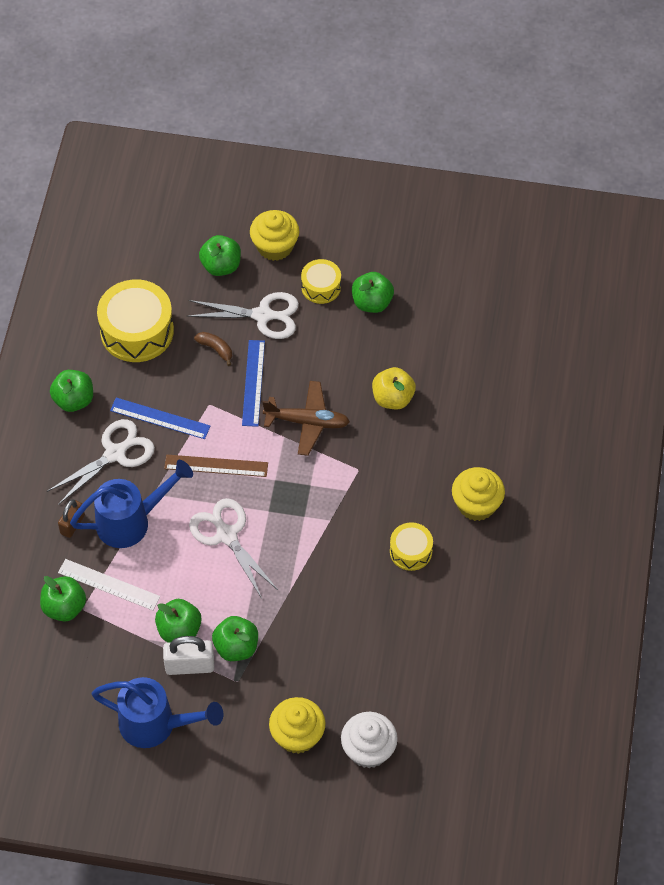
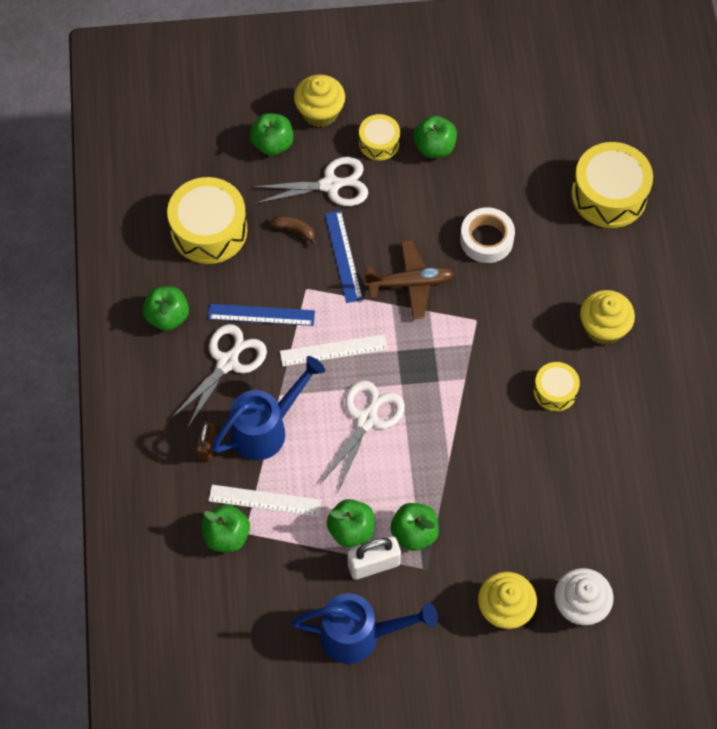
camera: 15 degrees left, 5 degrees up
(216, 465) = (333, 350): brown ruler -> white ruler
(226, 535) = (367, 419): white scissors -> white scissors turned 75 degrees clockwise
(393, 398) = (486, 239): yellow apple -> white tape
(523, 384) = (609, 195): none -> yellow drum

